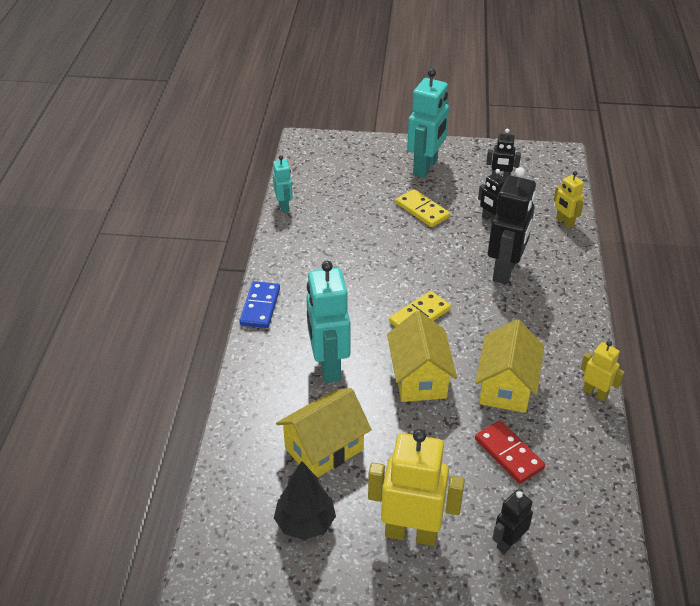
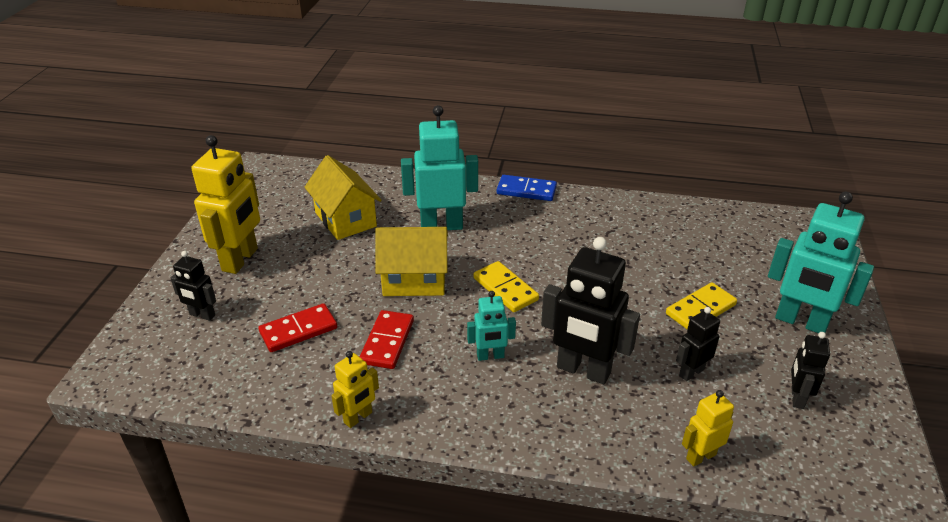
camera: 95 degrees right, 5 degrees down
(284, 206) = (687, 207): turquoise robot -> turquoise robot (490, 356)
(305, 523) = (276, 208): black tree -> none
(506, 386) = (387, 342): yellow house -> red domino
(508, 542) = (202, 315): black robot -> black robot turned 150 degrees clockwise

